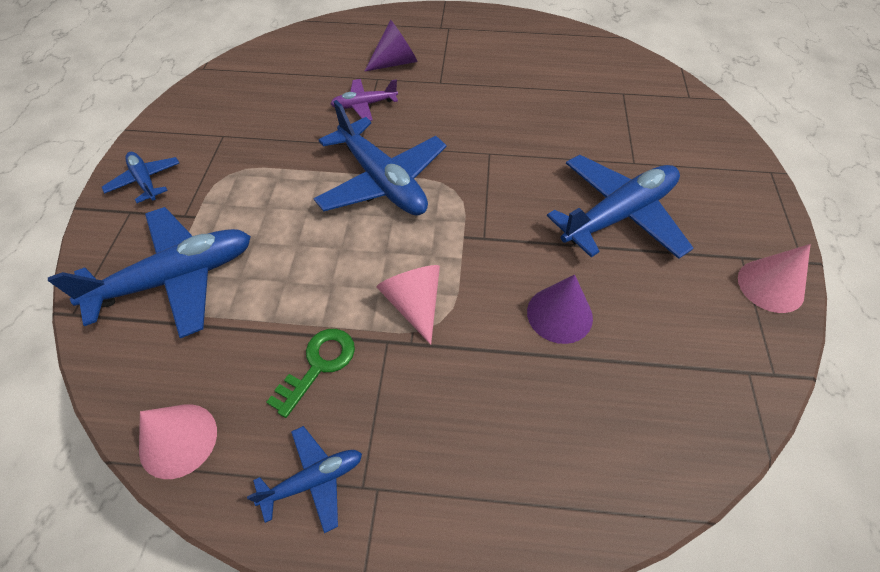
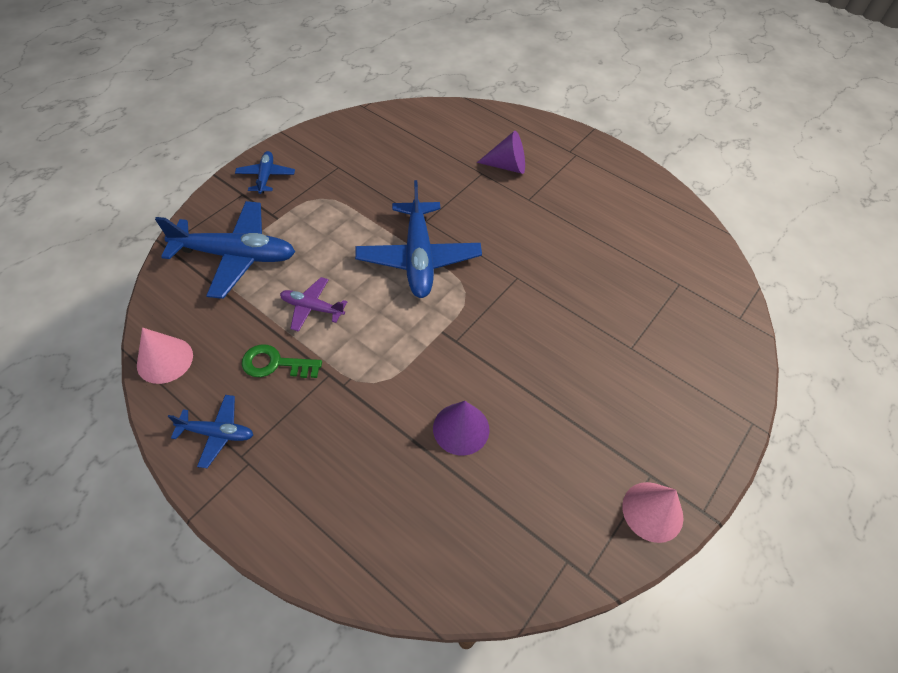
camera: 30 degrees right, 0 degrees up
(319, 365) = (275, 364): green key -> green key turned 150 degrees counterclockwise
(364, 105) = (454, 191): purple plane -> purple plane (312, 308)
(414, 304) = (366, 360): pink cone -> none
(618, 215) = (576, 382): blue plane -> none

